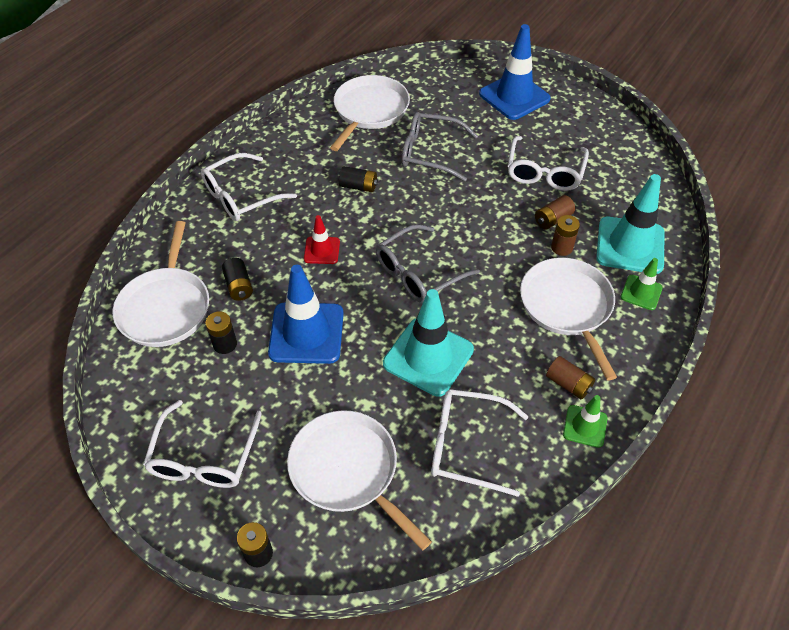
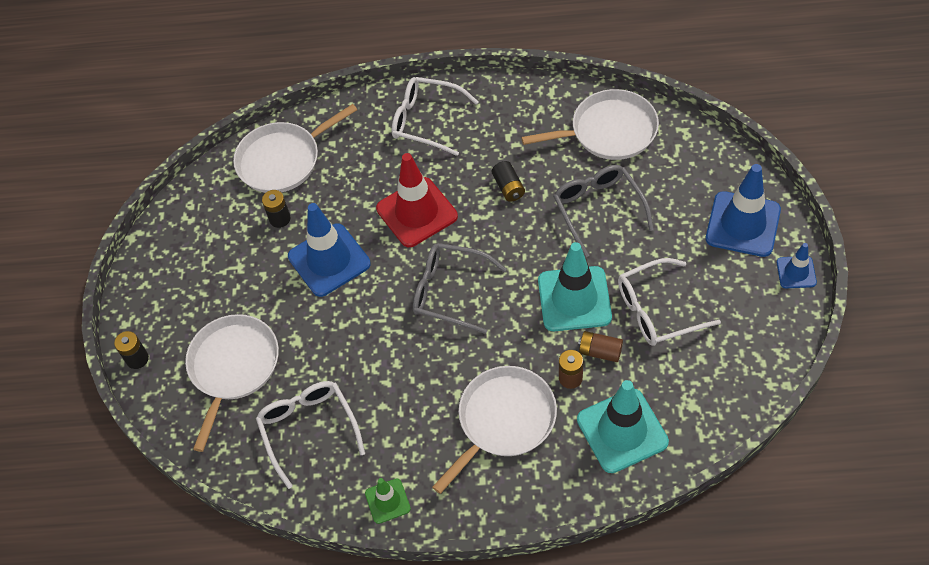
camera: 60 degrees right, 5 degrees up
(204, 456) = (183, 276): white glasses -> none
(239, 286) = (337, 187): black battery -> none
(322, 250) = (417, 212): red traffic cone -> red traffic cone, size x1.91
(428, 357) = (370, 353): turquoise traffic cone -> turquoise traffic cone (574, 299)
(568, 384) = (420, 466): brown battery -> none
(574, 96) = (796, 272): none -> blue traffic cone
(641, 292) = (569, 469): green traffic cone -> none

